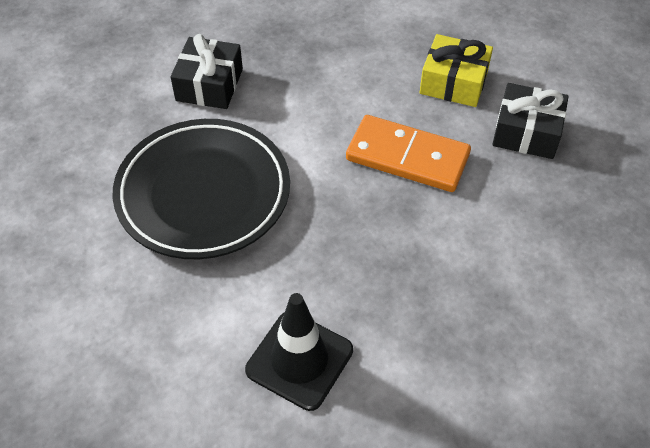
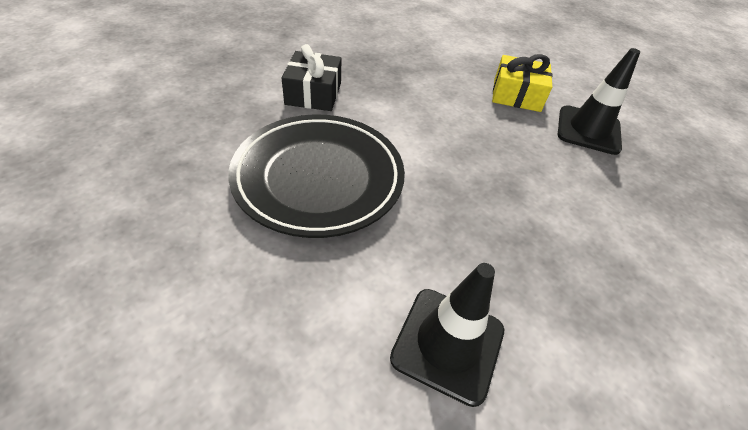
camera: 10 degrees left, 5 degrees down
(407, 157) = (498, 148): orange domino -> none
(526, 132) = (588, 130): black gift -> black traffic cone

